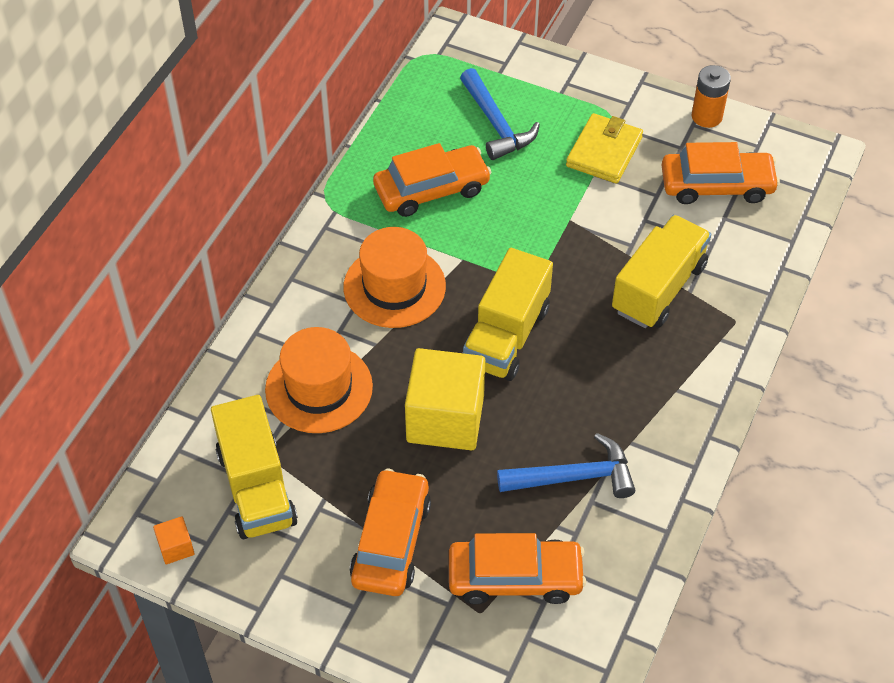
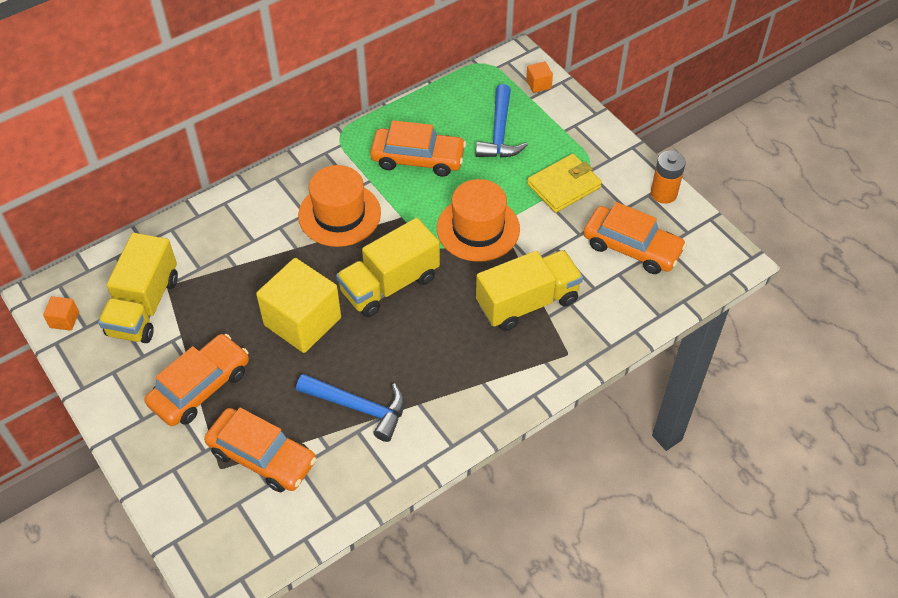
camera: 30 degrees right, 0 degrees up
(319, 388) = (235, 259): orange hat -> orange hat (478, 228)
(497, 54) = (538, 84): none -> orange cube

